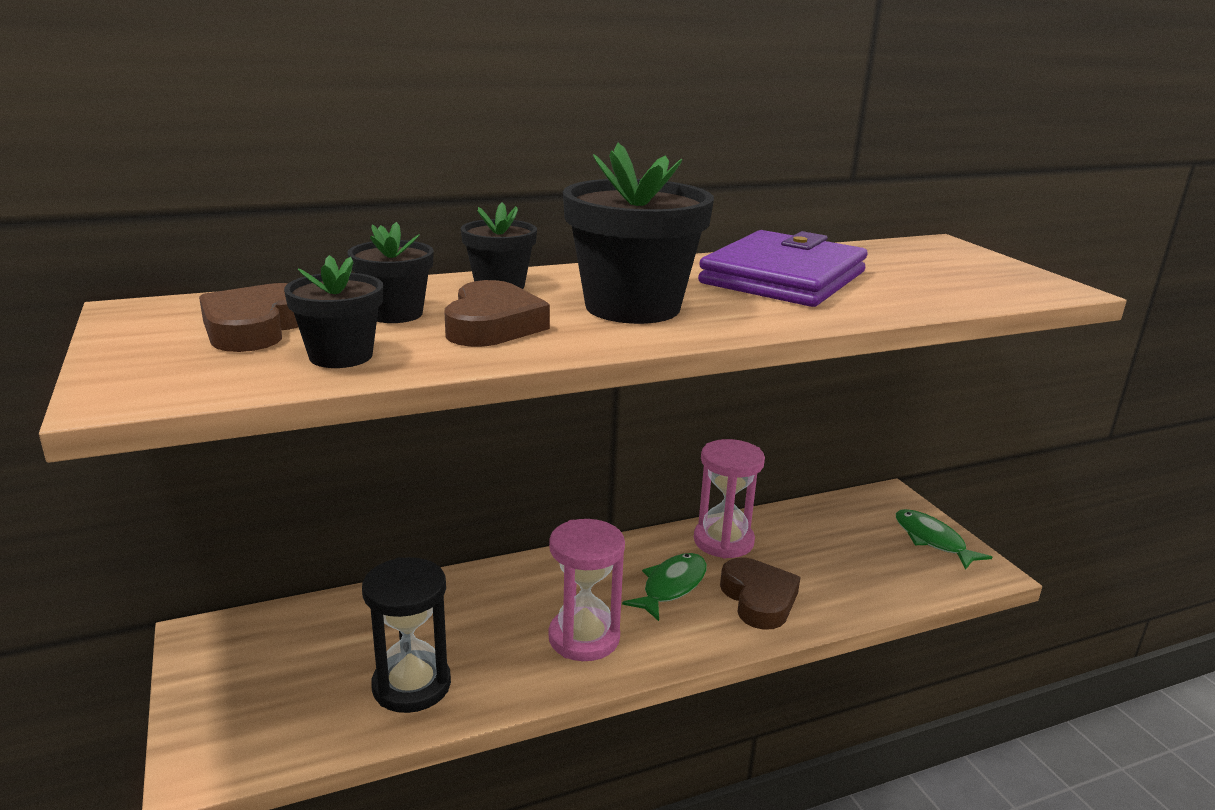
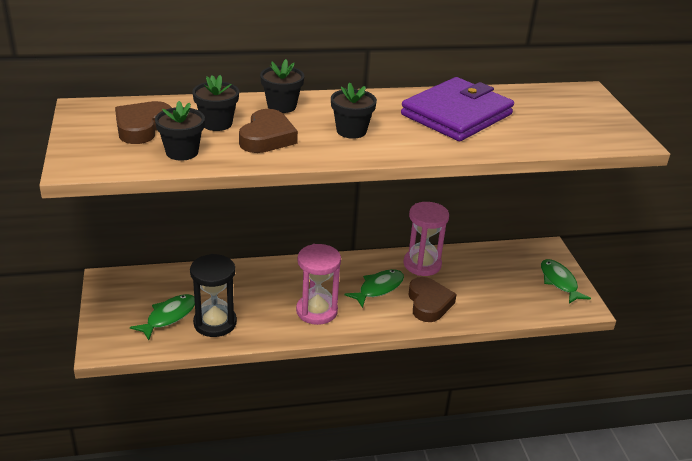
camera: 10 degrees right, 10 degrees up
(323, 687) = (168, 317): none -> green fish
(632, 307) = (351, 131): black flower pot -> black flower pot, size x0.54

